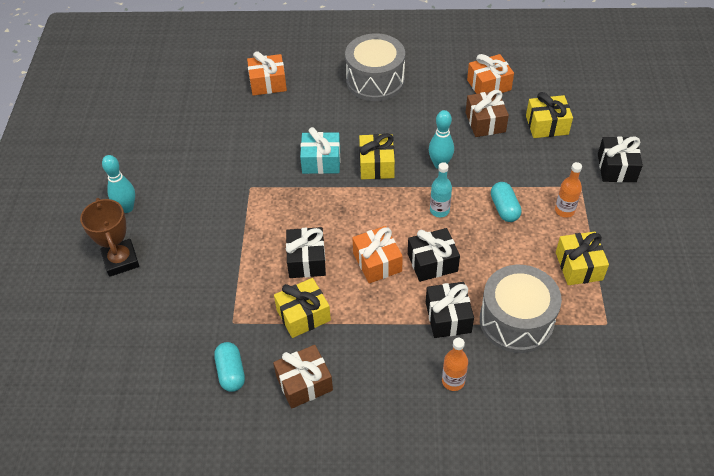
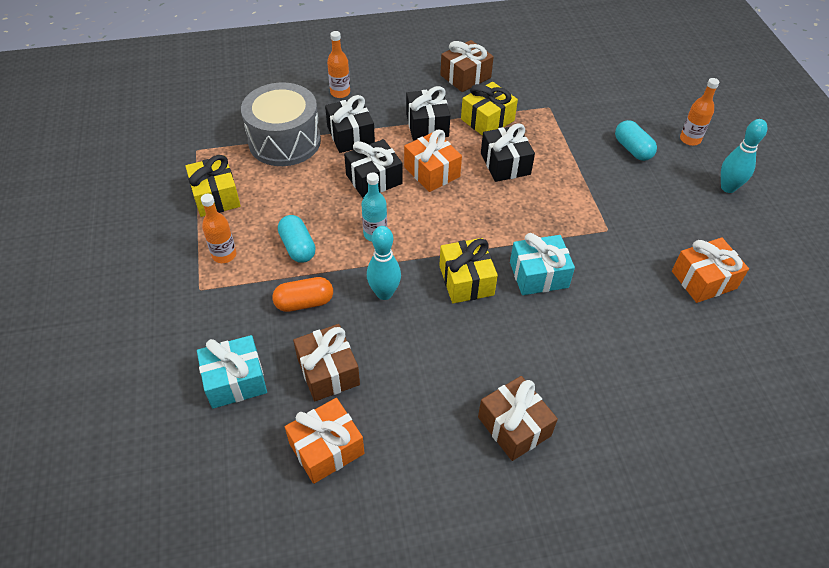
camera: 165 degrees right, 0 degrees up
(121, 260) = (690, 139): brown trophy -> orange bottle
(231, 372) = (529, 75): turquoise capsule -> turquoise capsule (632, 149)
(268, 83) = (678, 392): orange gift -> orange gift (703, 280)
(375, 81) = (514, 426): grey drum -> brown gift
(500, 166) = (304, 302): none -> orange capsule
(547, 125) = (235, 380): yellow gift -> turquoise gift
(616, 168) = (145, 323): black gift -> black gift (427, 125)

